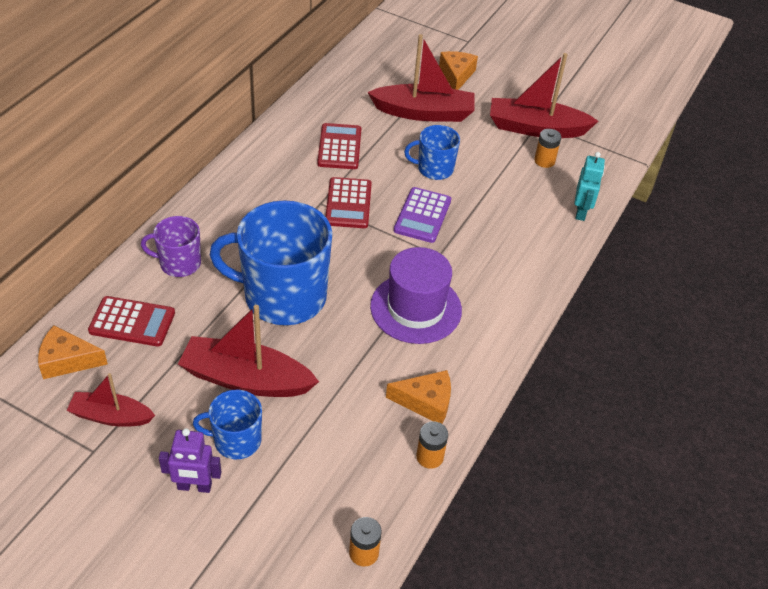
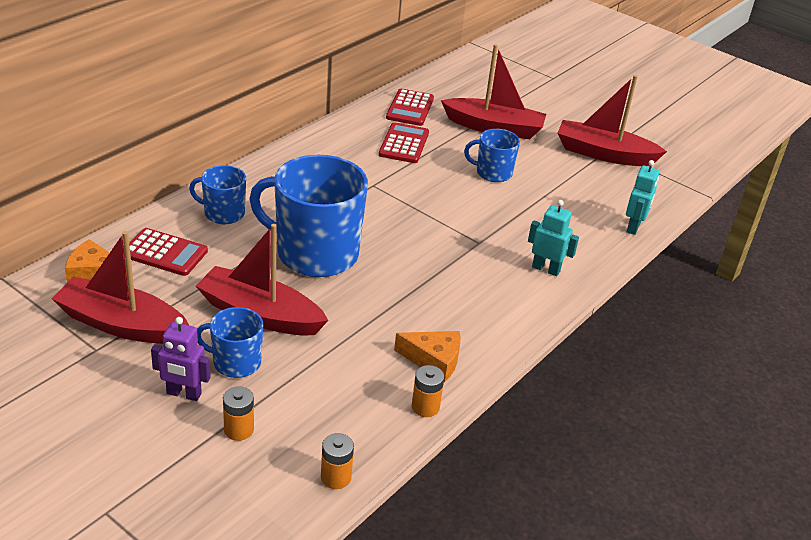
camera: 10 degrees right, 10 degrees down
(111, 416) = (121, 324): red boat -> red boat, size x1.67
(179, 263) = (223, 213): purple mug -> blue mug
(348, 203) = (400, 189): red calculator -> red calculator (410, 108)
(416, 308) = (444, 282): purple hat -> none
(422, 215) = (471, 208): purple calculator -> none
(456, 75) = (534, 103): orange cheese -> none
(509, 276) = (546, 269): none -> turquoise robot
(544, 161) = (606, 181): orange battery -> orange battery (239, 430)

